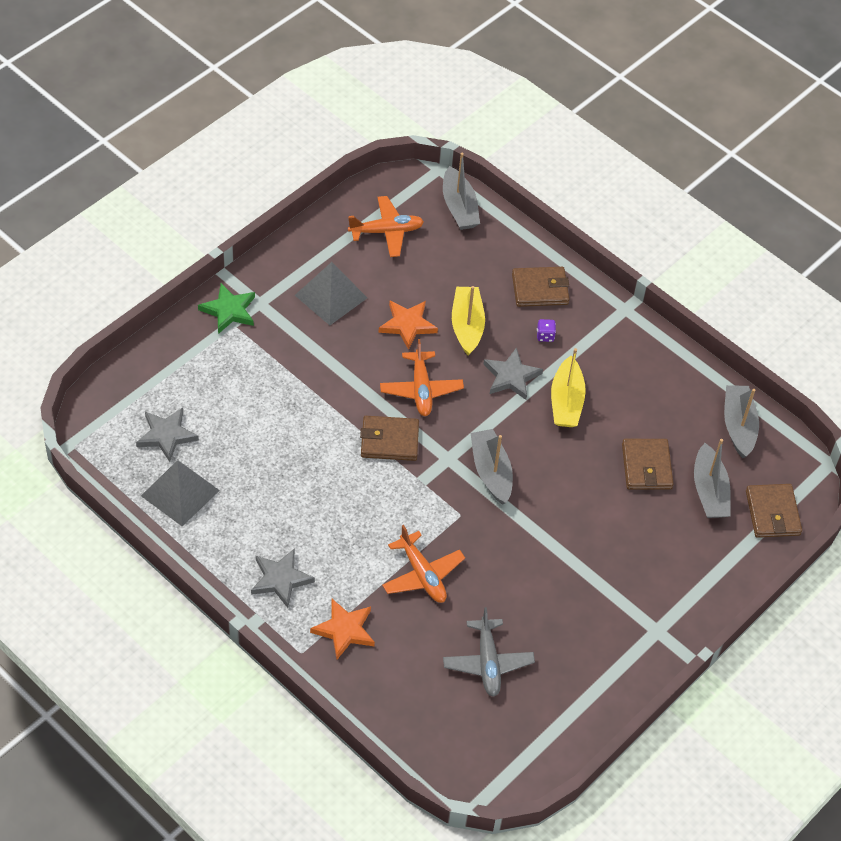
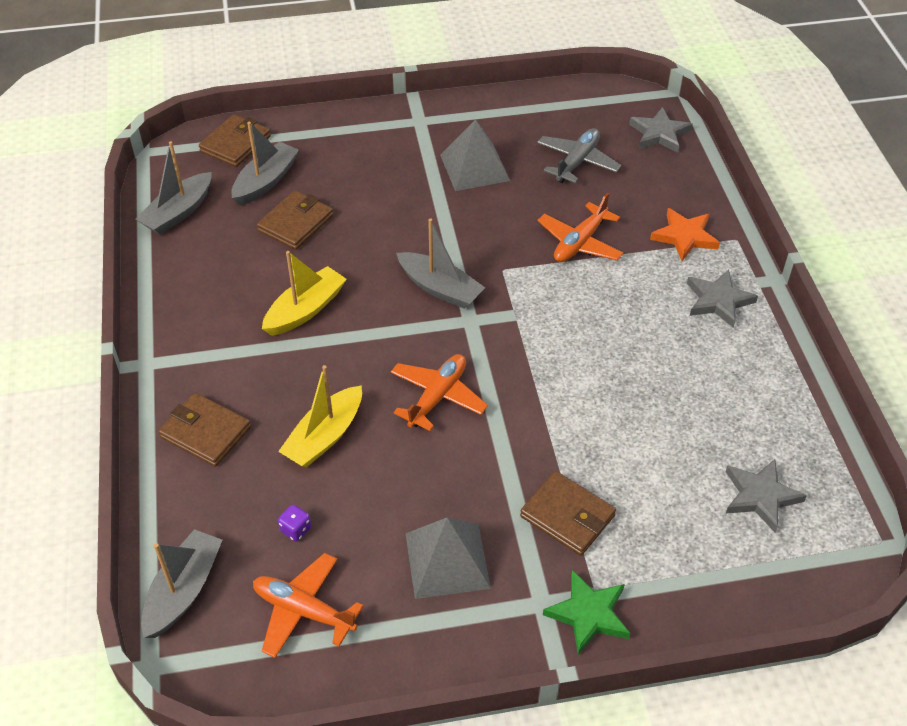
camera: 140 degrees left, 5 degrees down
(180, 493) = (777, 427): grey pyramid -> grey pyramid (474, 167)
(389, 441) = (515, 365): brown wallet -> brown wallet (567, 516)
(407, 325) = (388, 474): orange star -> none
(422, 574) = (580, 242): orange plane -> orange plane turned 150 degrees counterclockwise
(491, 472) = (440, 288): grey boat -> grey boat turned 75 degrees counterclockwise
(511, 376) = (333, 360): grey star -> grey star (659, 134)
(545, 336) = (256, 381): purple dice -> purple dice (296, 530)

